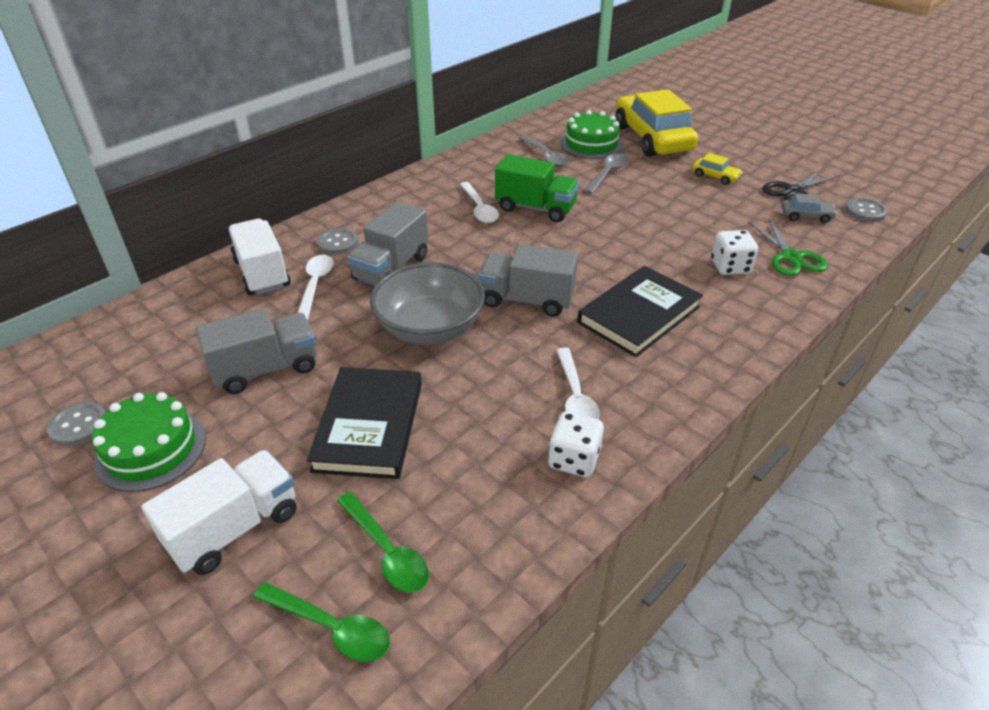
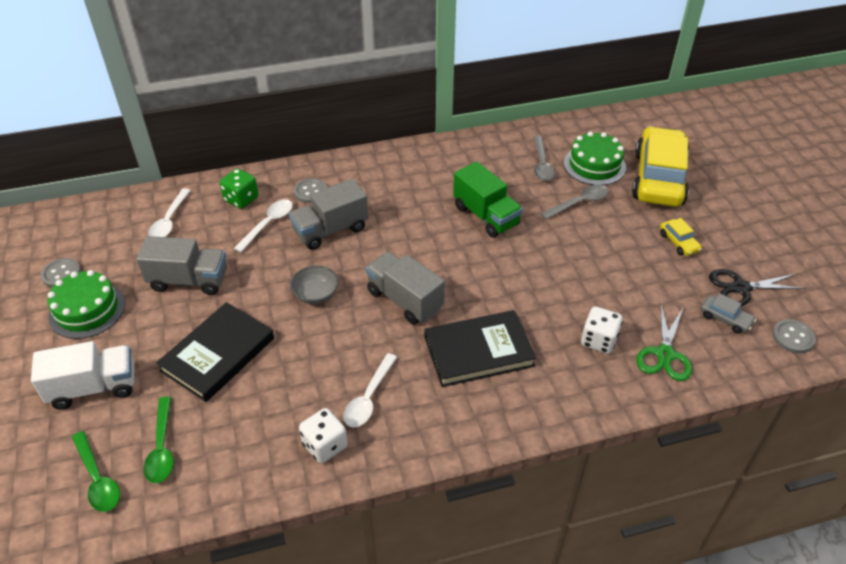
camera: 30 degrees right, 5 degrees up
(262, 273) = (241, 199): white truck -> green dice
(430, 328) = (316, 295): grey bowl -> grey bowl, size x0.53
(479, 209) = (440, 199): white spoon -> white spoon (169, 221)

